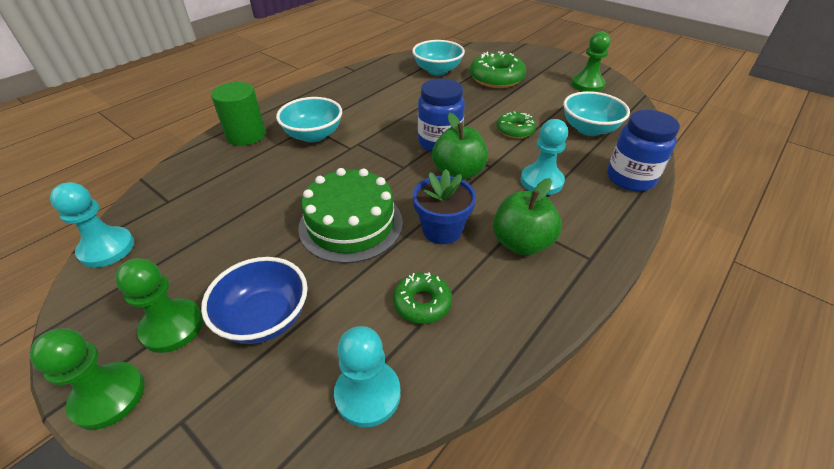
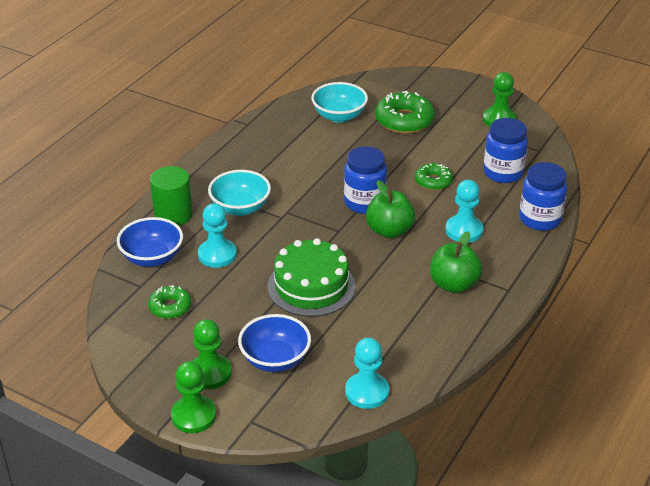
camera: 10 degrees left, 5 degrees down
(107, 248) = (117, 329): turquoise pawn -> turquoise pawn (217, 255)
(199, 173) = (152, 258): none -> blue bowl
(422, 303) = (387, 335): green donut -> green donut (170, 307)
(442, 230) = (388, 282): blue flower pot -> none
(589, 129) = (503, 173): turquoise bowl -> blue jar

